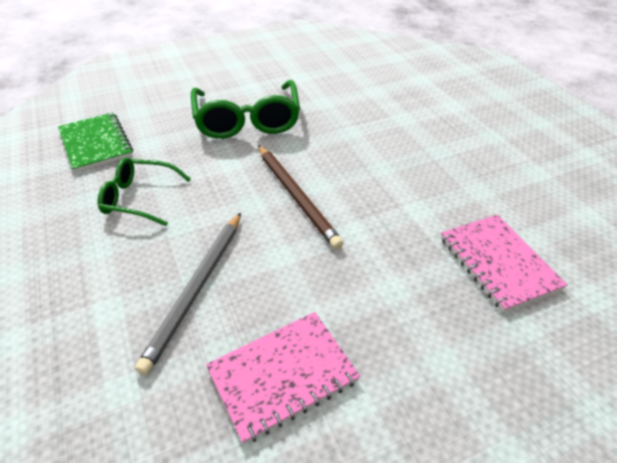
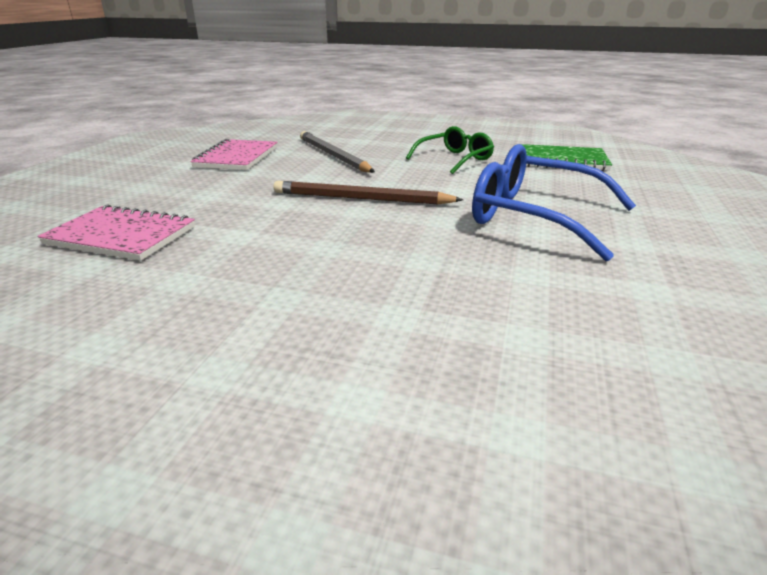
camera: 130 degrees right, 15 degrees down
(247, 120) = (535, 217): green glasses -> blue glasses

